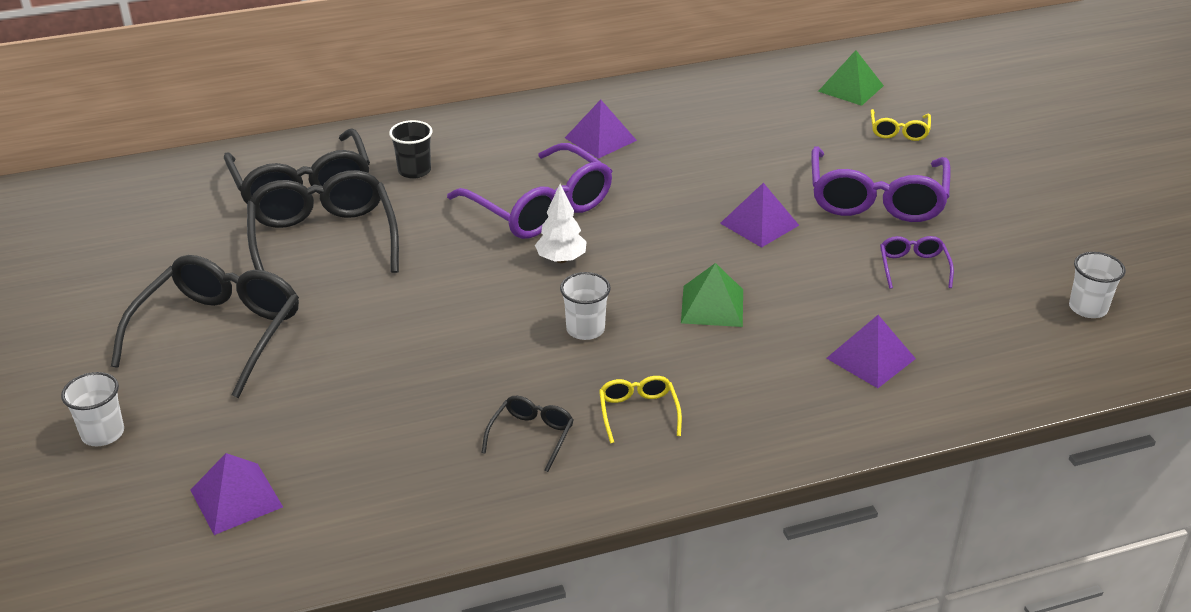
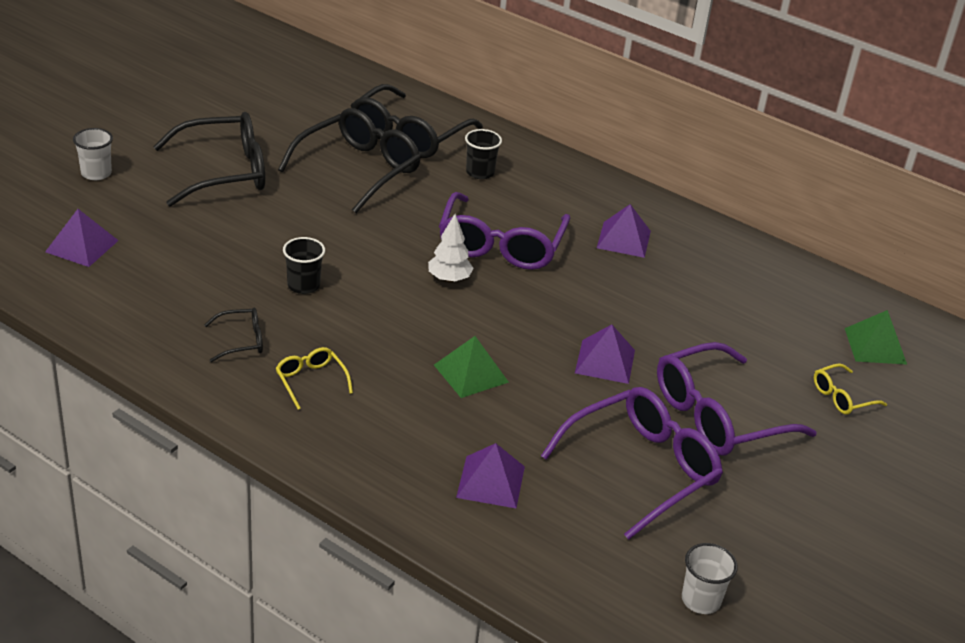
camera: 50 degrees right, 0 degrees up
(480, 356) = (303, 285): none -> black cup
(585, 329) = (379, 321): white cup -> none
(638, 412) = (311, 381): yellow glasses -> yellow glasses turned 75 degrees counterclockwise
(913, 267) = (642, 469): purple glasses -> purple glasses, size x2.15

